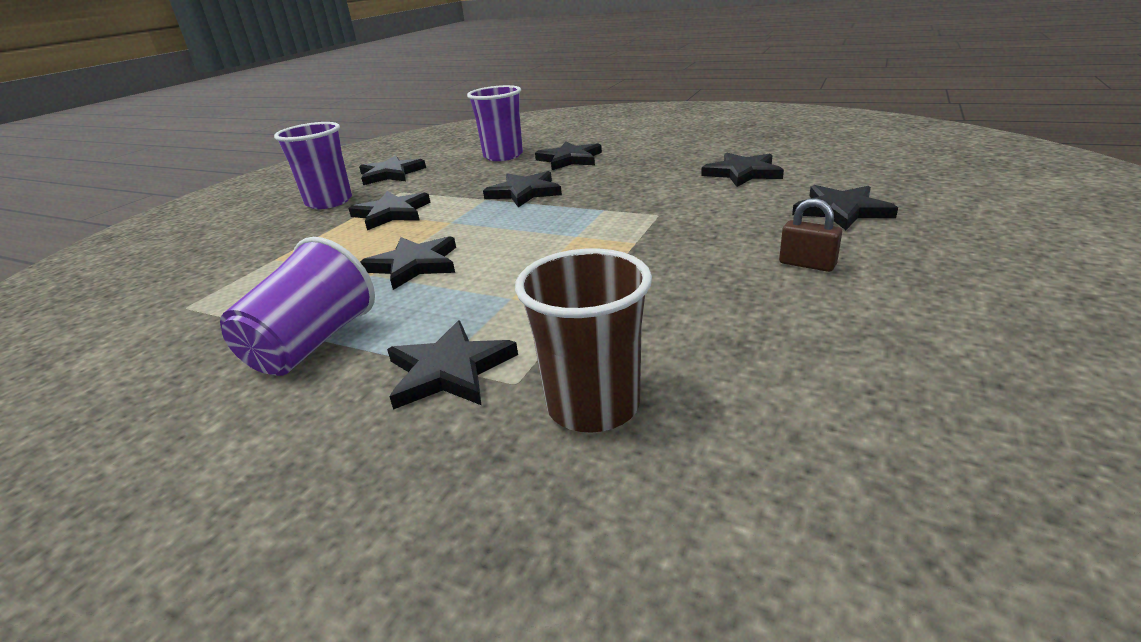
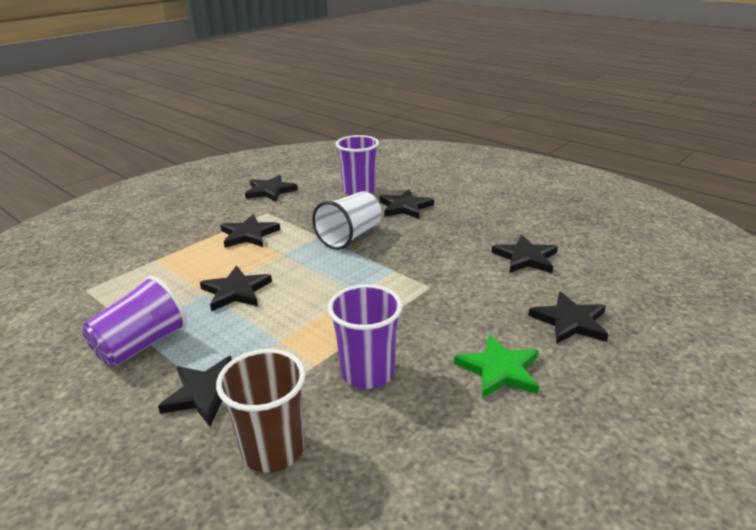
camera: 15 degrees right, 0 degrees up
(329, 202) = (215, 211): purple cup -> purple cup (367, 372)
(524, 192) = (350, 236): black star -> white cup
(807, 264) = (499, 370): brown padlock -> green star

